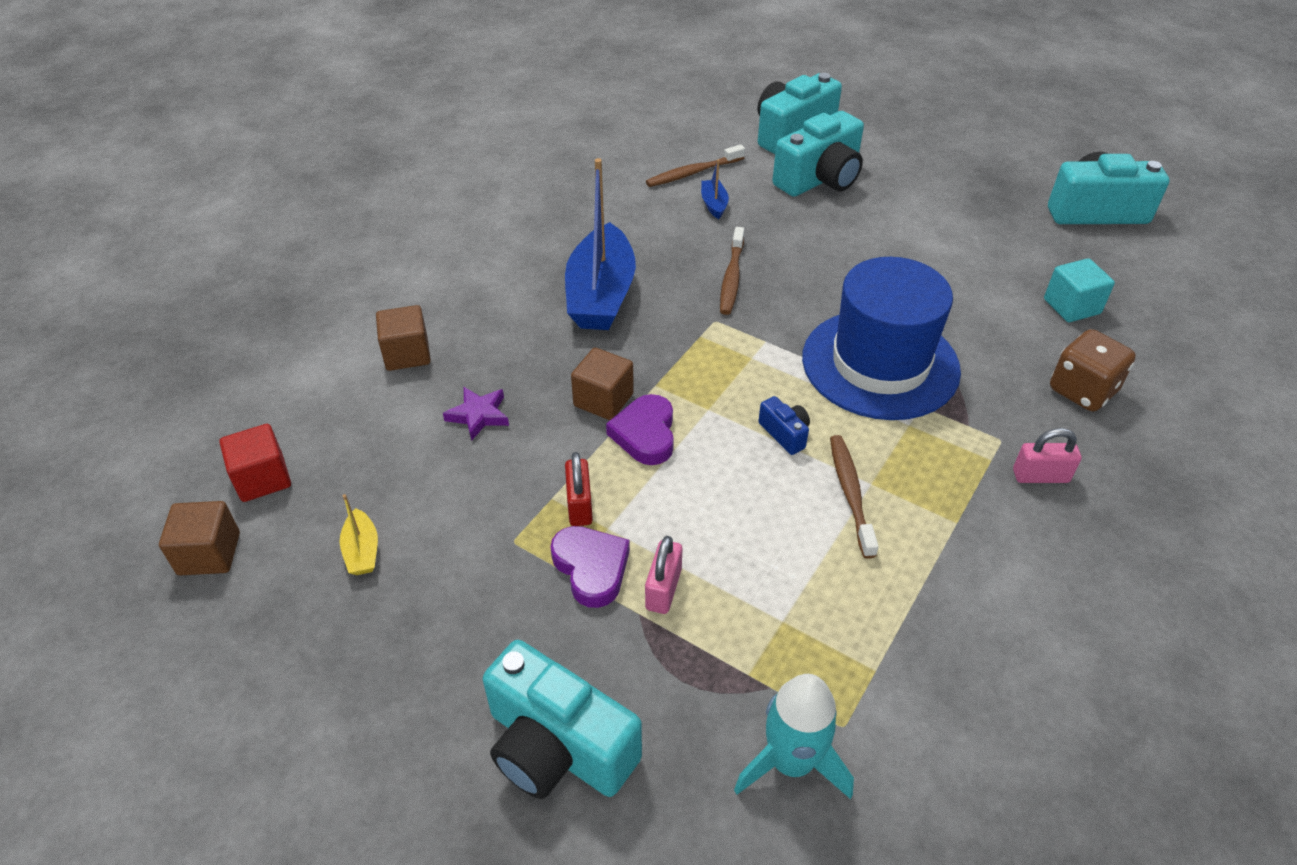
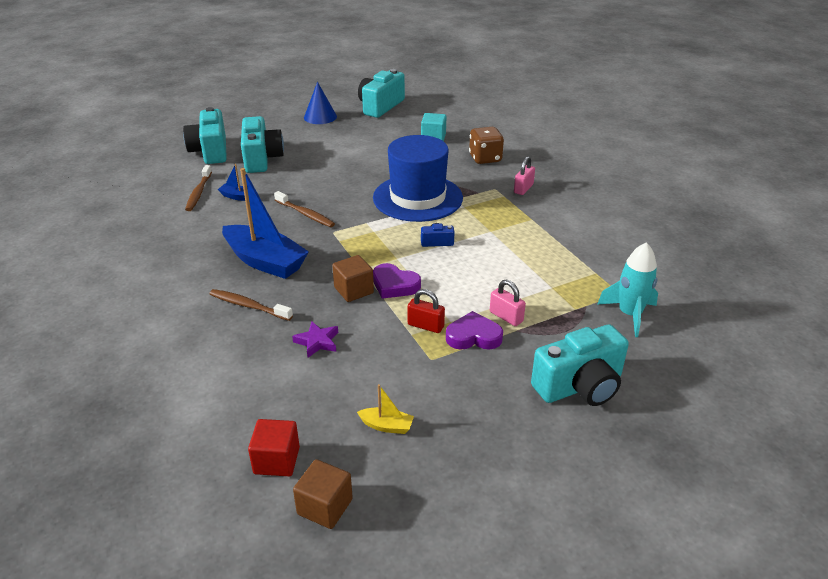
camera: 60 degrees left, 10 degrees down
(407, 354) = (226, 356): brown cube -> none
(850, 493) = (492, 239): brown toothbrush -> brown toothbrush (248, 306)
(987, 173) = (320, 117): none -> blue cone

